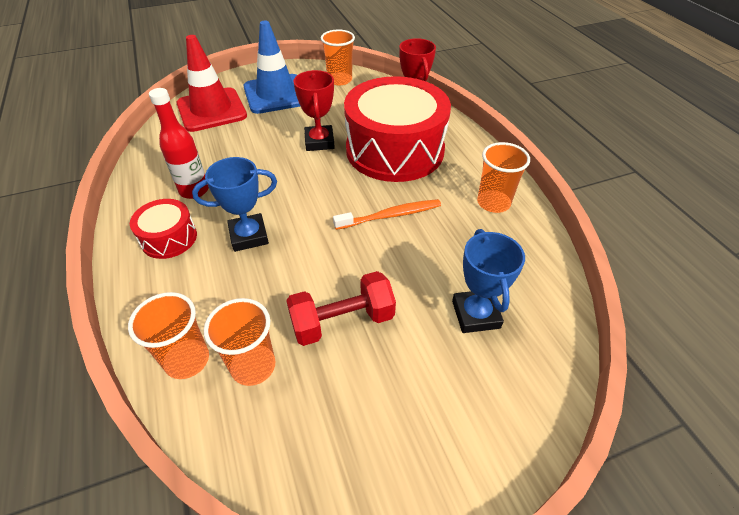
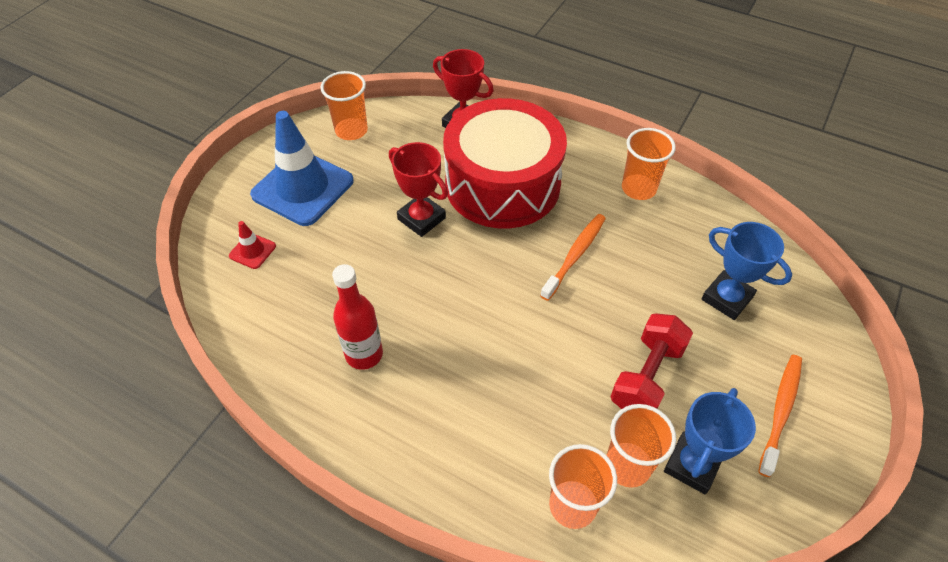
camera: 40 degrees left, 5 degrees up
(169, 238) = (407, 419): red drum -> none
(211, 110) = (252, 251): red traffic cone -> red traffic cone, size x0.43
(249, 236) = (480, 361): blue trophy -> blue trophy (692, 465)
(418, 427) = (780, 412): none -> orange toothbrush

